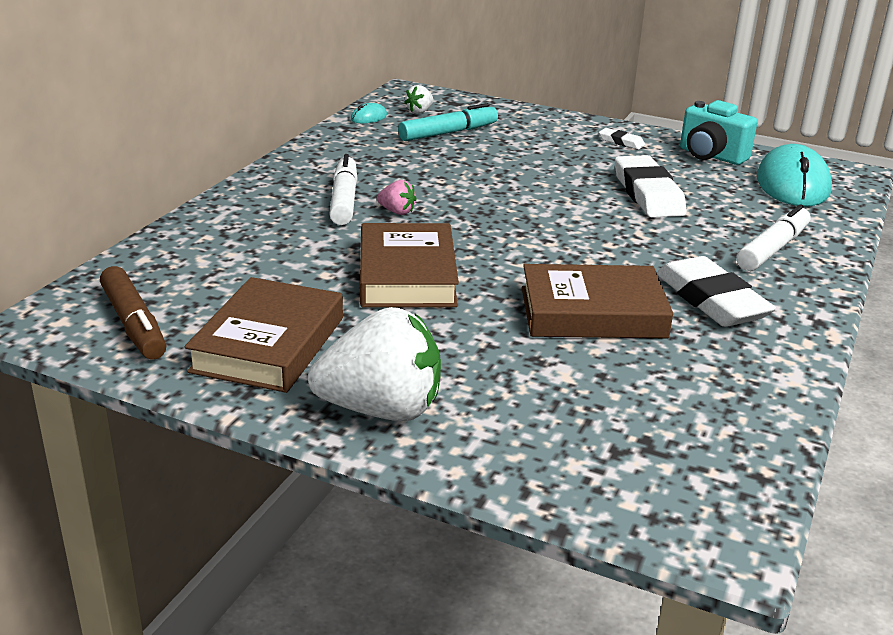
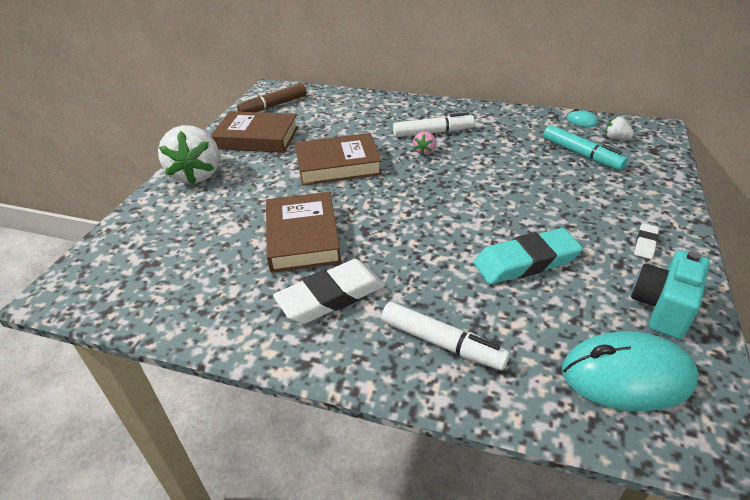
camera: 85 degrees right, 10 degrees up
(648, 194) = (526, 262): white eraser -> turquoise eraser

